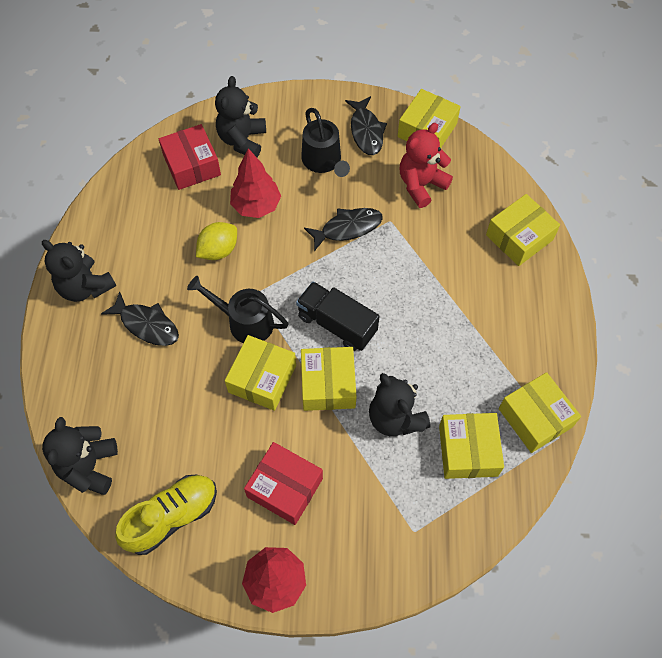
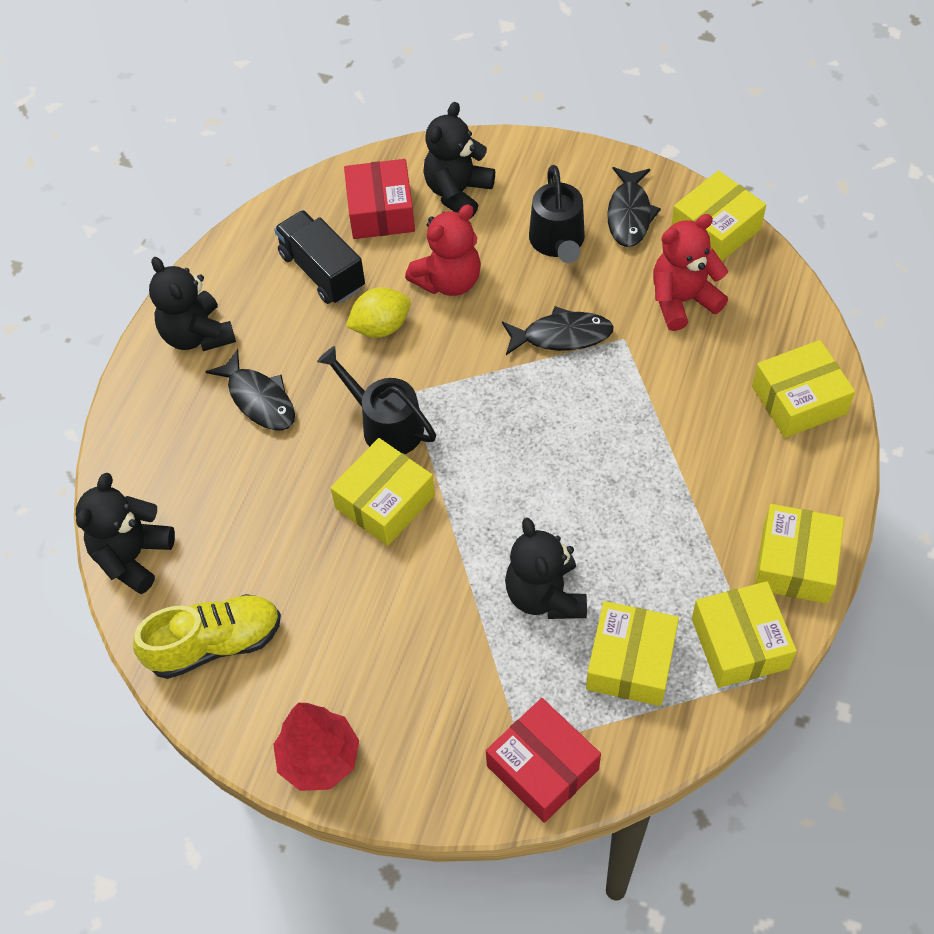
camera: 20 degrees right, 5 degrees down
(256, 206) = (449, 281): red tree -> red teddy bear
(285, 487) = (370, 645): red box -> red box (542, 767)
(328, 384) = (469, 530): yellow box -> yellow box (795, 563)
(337, 324) = (506, 456): black truck -> black truck (322, 271)

